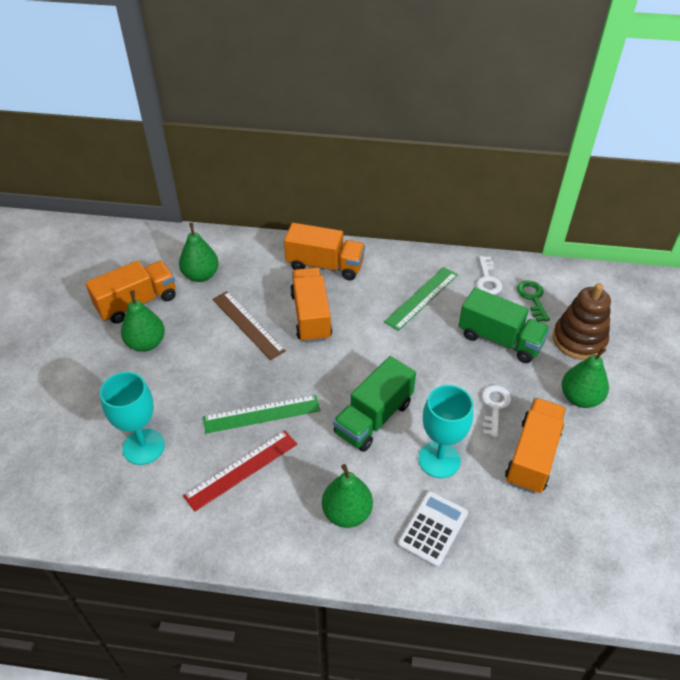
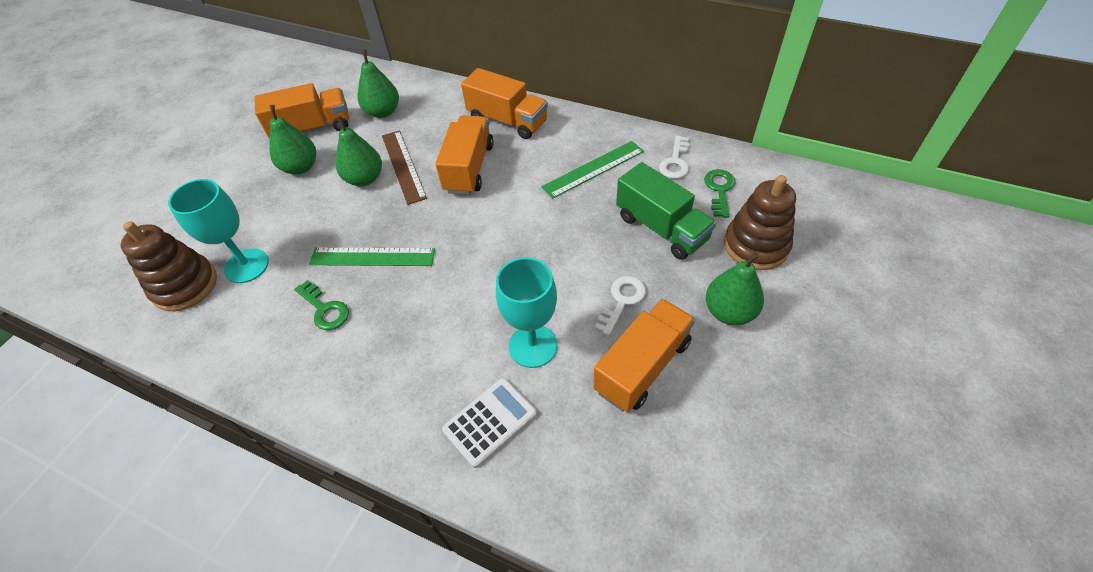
camera: 20 degrees right, 5 degrees up
(91, 478) = (185, 286): none -> brown stacking toy
(241, 469) = (324, 309): red ruler -> green key
(347, 513) = (406, 380): green pear -> green pear (365, 179)
(373, 418) = (483, 285): green truck -> none

